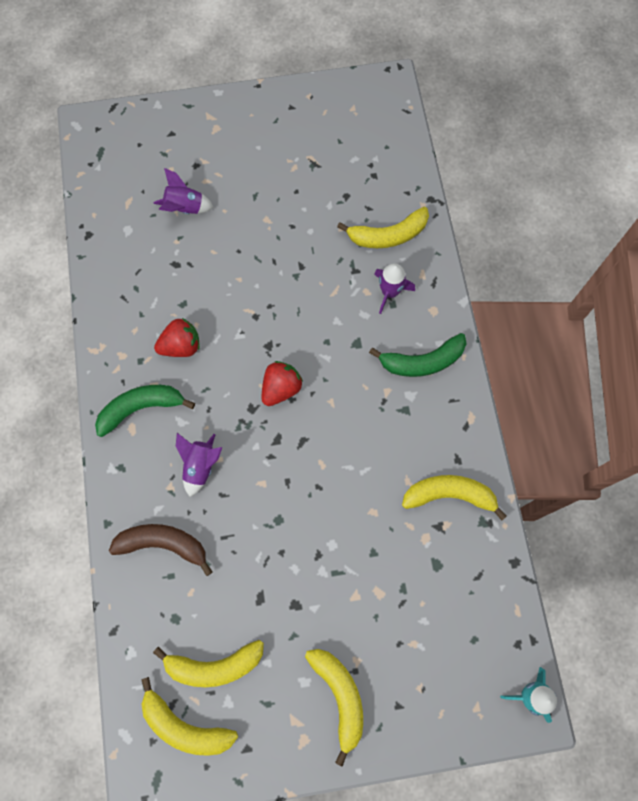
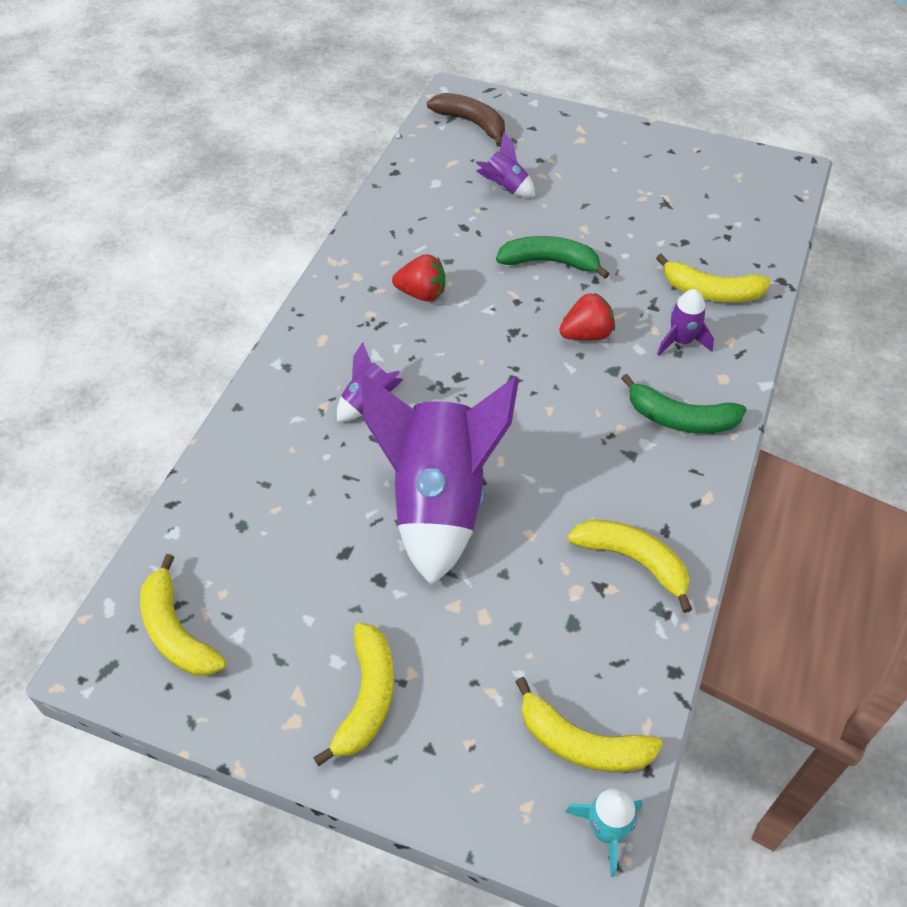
camera: 30 degrees right, 20 degrees down
(141, 408) = (344, 326): green banana -> green banana (550, 262)
(163, 544) = (279, 452): brown banana -> brown banana (471, 123)
(214, 665) = (250, 590): yellow banana -> yellow banana (581, 743)
(281, 388) = (501, 373): red strawberry -> red strawberry (586, 334)
(298, 521) = (438, 501): none -> purple rocket

